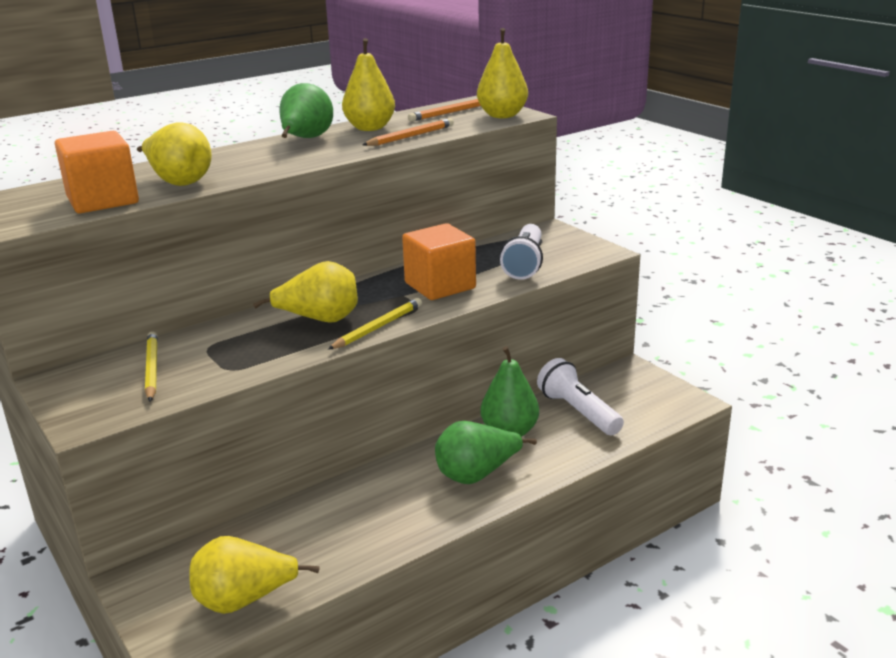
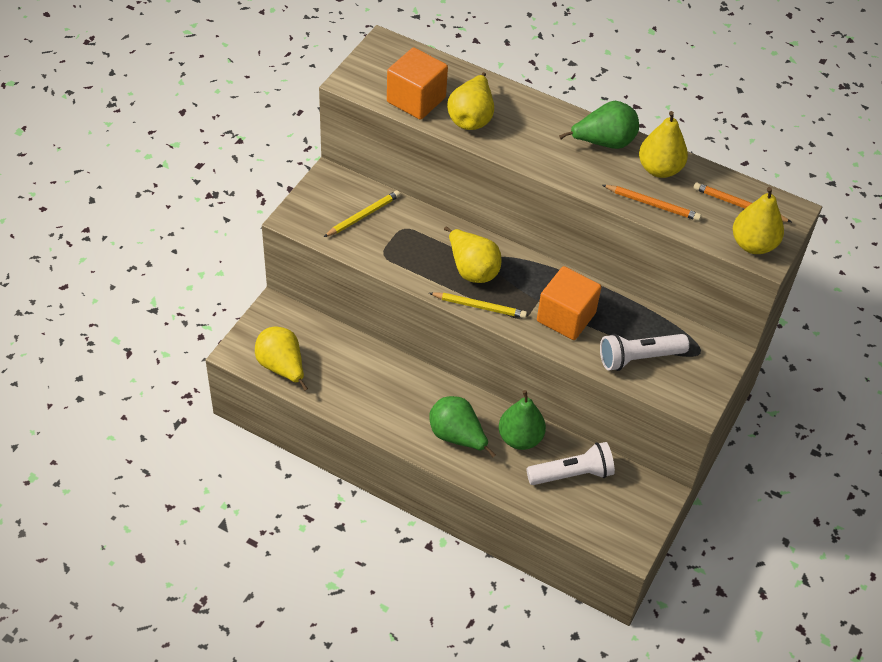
camera: 60 degrees right, 25 degrees up
(578, 412) = (572, 474): white flashlight -> white flashlight turned 45 degrees clockwise

